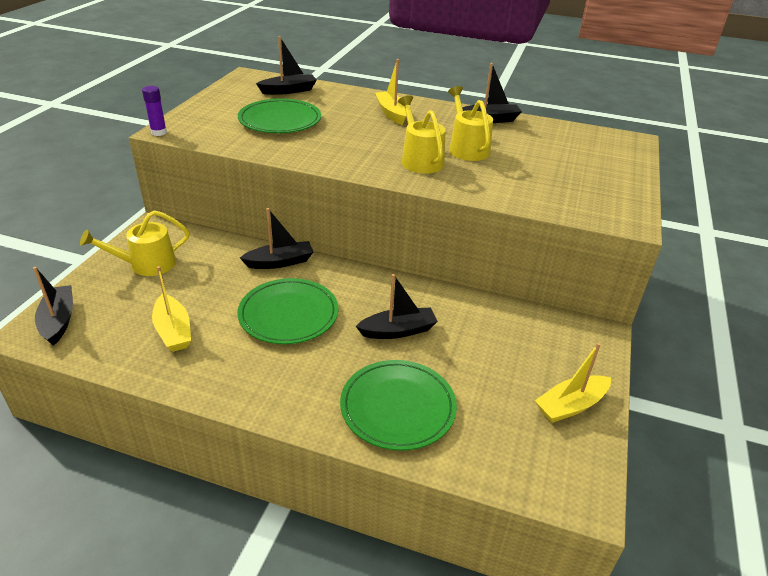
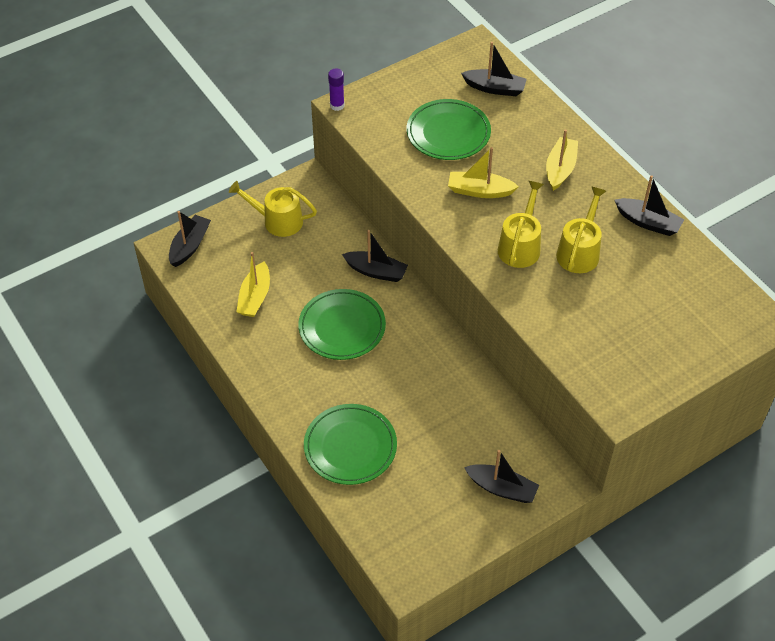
camera: 40 degrees right, 15 degrees up
(398, 331) = (407, 388): black boat -> black boat (501, 488)
(570, 405) = (469, 520): yellow boat -> yellow boat (480, 191)

